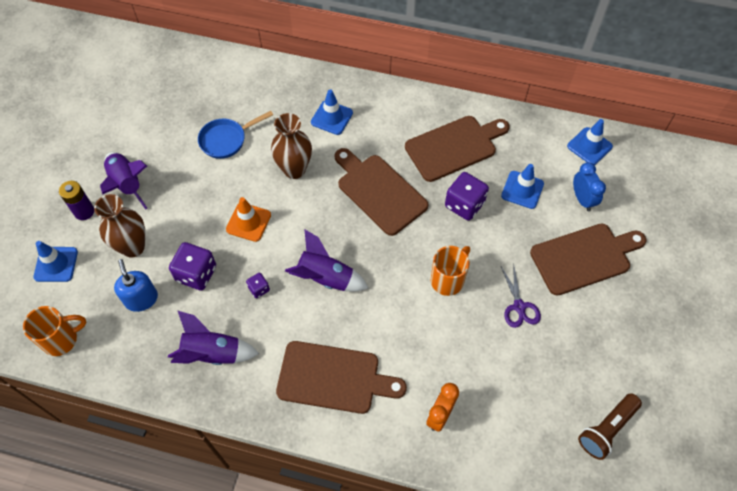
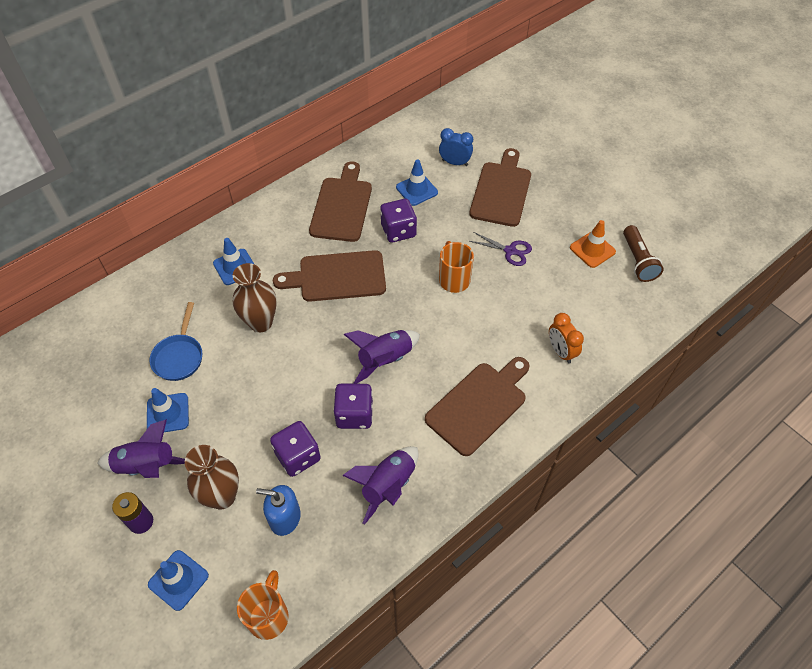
camera: 55 degrees left, 5 degrees down
(248, 222) = (281, 386): orange traffic cone -> orange traffic cone (592, 250)
(259, 289) = (354, 414): purple dice -> purple dice, size x1.95
(589, 146) = (415, 132): blue traffic cone -> blue traffic cone (168, 413)

